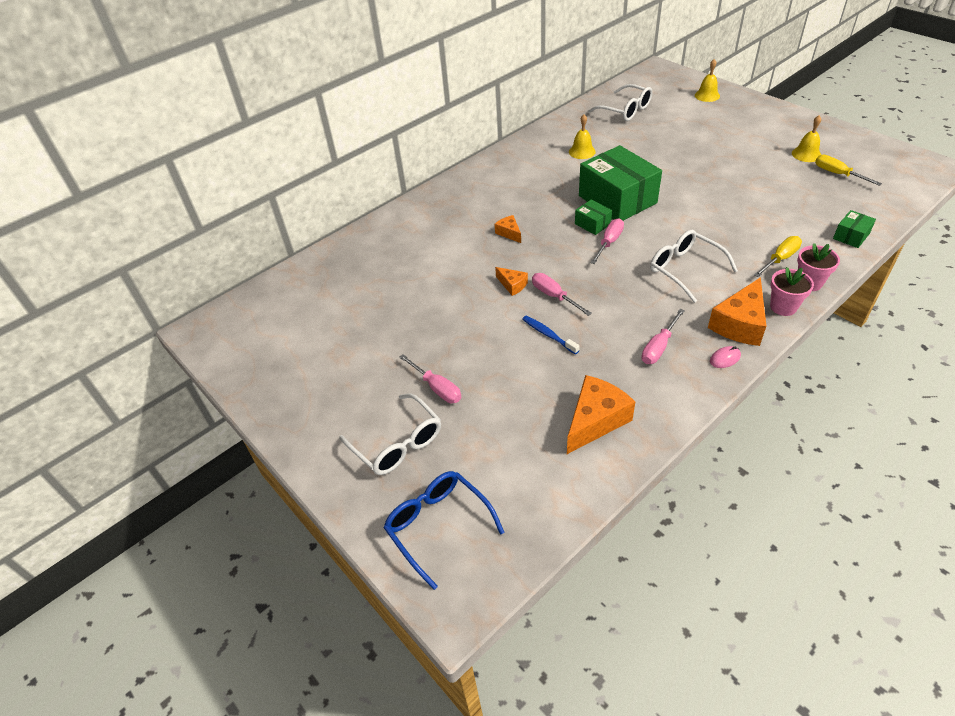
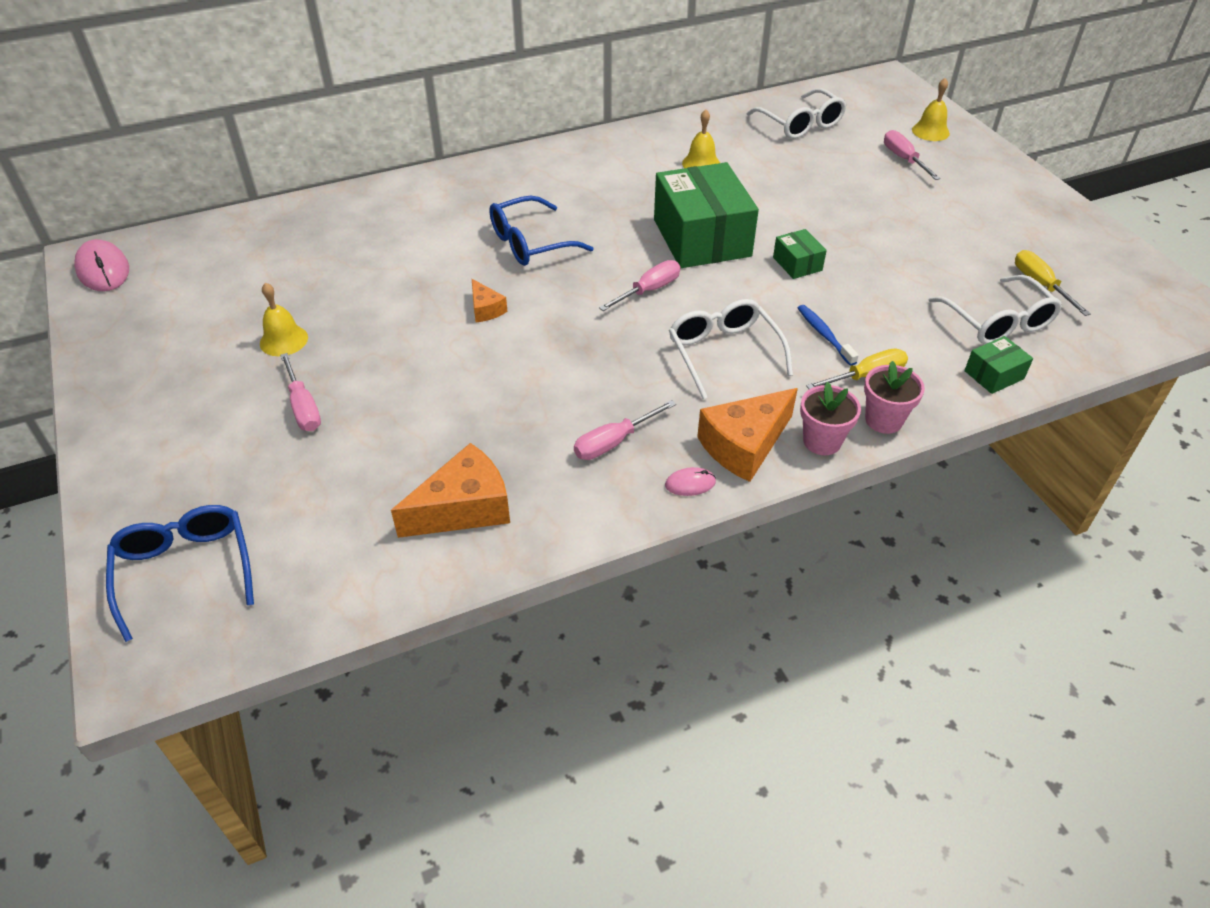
camera: 15 degrees right, 0 degrees up
(216, 335) = (103, 270): none -> pink mouse
(398, 444) = (210, 458): white glasses -> white glasses (998, 322)
(509, 233) = (530, 243): orange cheese -> blue glasses
(548, 335) = (484, 384): blue toothbrush -> blue toothbrush (824, 335)
(554, 296) = (527, 338): pink screwdriver -> pink screwdriver (903, 159)
(592, 224) = (645, 261): green box -> green box (797, 264)
(806, 154) = (1014, 246): yellow bell -> yellow bell (283, 340)

